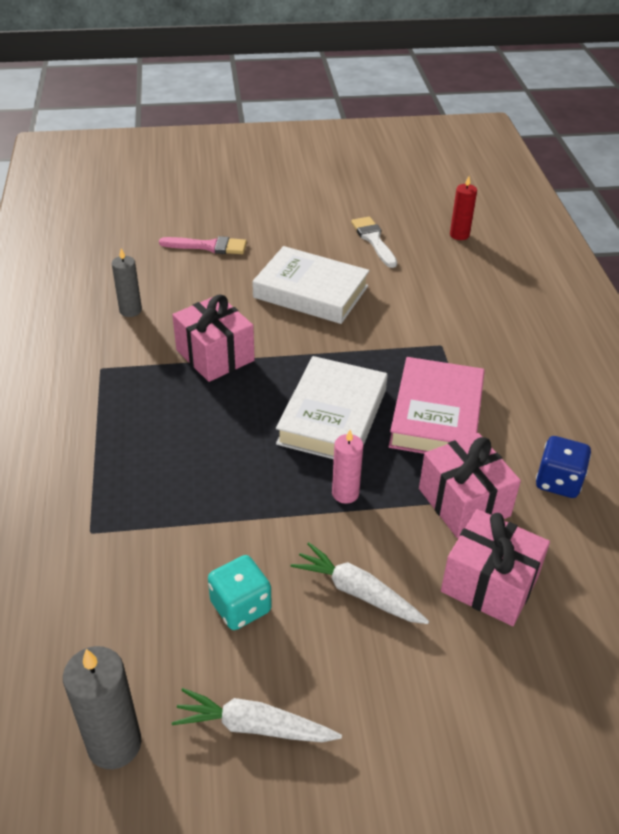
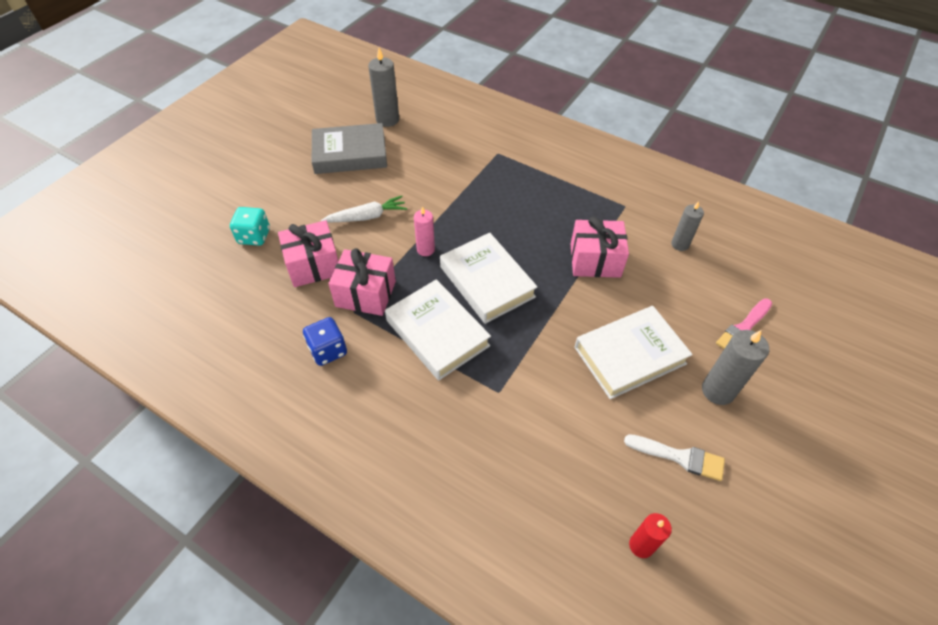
camera: 130 degrees right, 10 degrees up
(240, 607) = (404, 177): turquoise dice -> turquoise dice (254, 236)
(253, 726) = (350, 154): white carrot -> grey book
(291, 241) = (718, 391): none -> grey candle
(436, 415) = (437, 333): pink book -> white book

